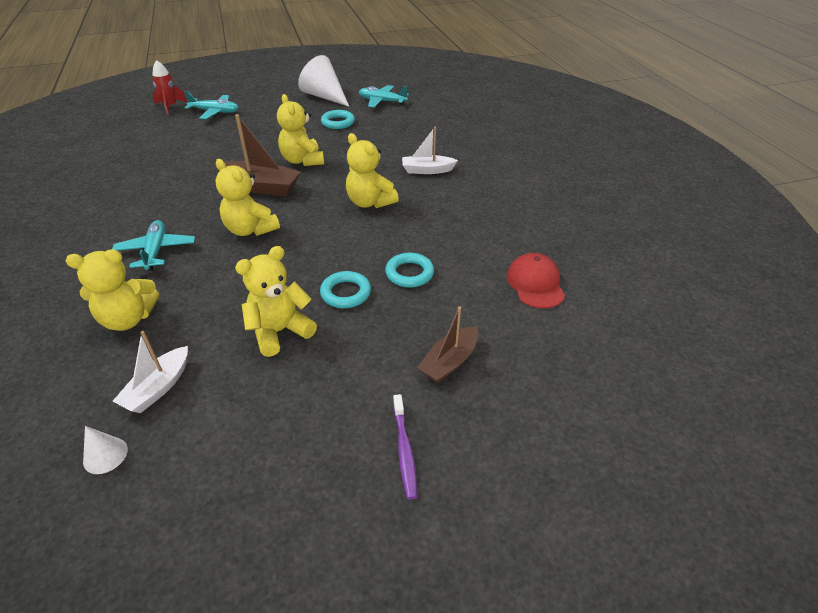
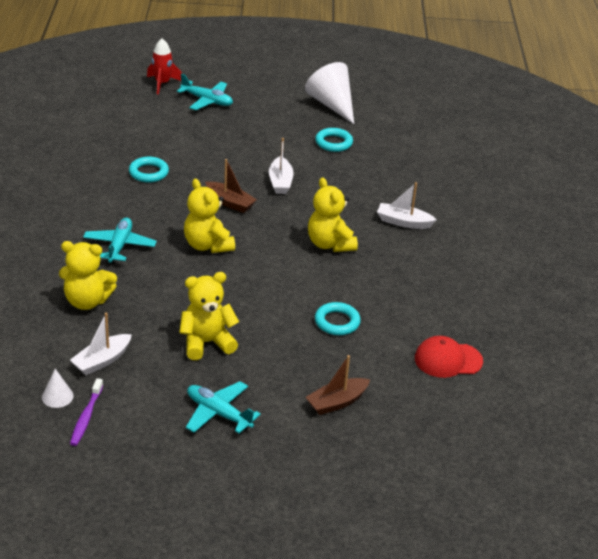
camera: 15 degrees right, 5 degrees down
(261, 187) = (230, 203): brown boat -> brown boat, size x0.65
(303, 160) = (280, 182): yellow teddy bear -> white boat
(346, 293) = (273, 325): turquoise ring -> turquoise ring (148, 173)
(382, 101) = (394, 125): turquoise plane -> turquoise plane (218, 413)
(404, 450) = (272, 452): purple toothbrush -> purple toothbrush (86, 417)
(535, 284) = (448, 360): red cap -> red cap turned 105 degrees counterclockwise

